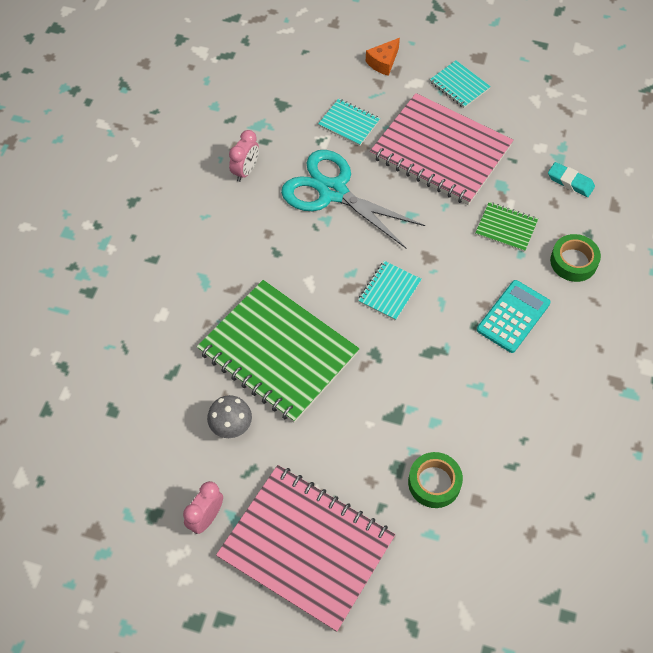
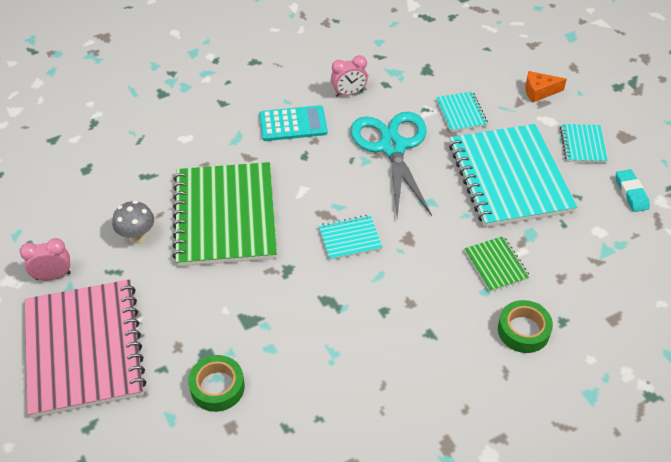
camera: 45 degrees right, 10 degrees down
(440, 152) = (509, 177): pink notebook -> turquoise notebook
(513, 316) = (422, 329): turquoise calculator -> turquoise calculator (293, 124)
(570, 182) = (595, 273): turquoise eraser -> turquoise eraser (631, 193)

